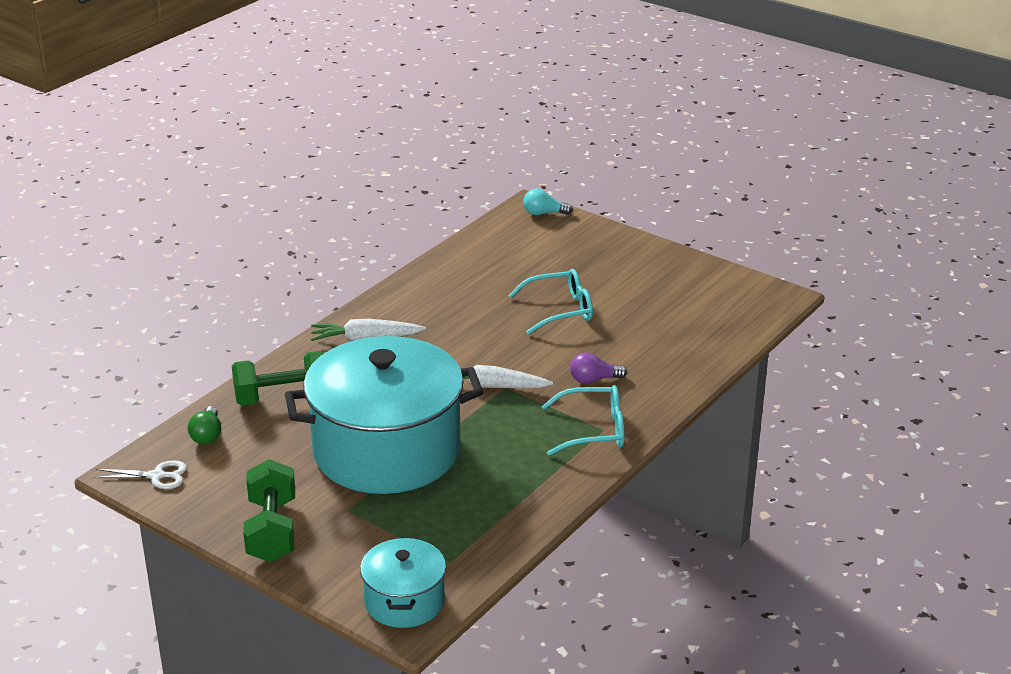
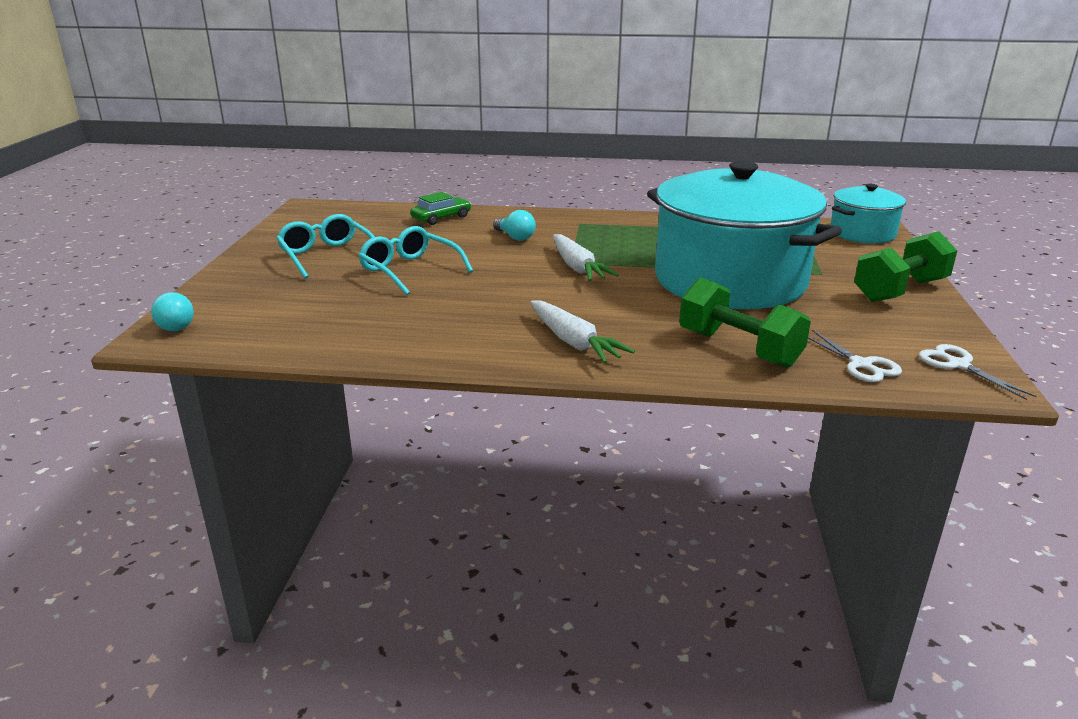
camera: 120 degrees left, 5 degrees down
(207, 435) = (861, 365): green light bulb -> white scissors
(593, 380) = (515, 237): purple light bulb -> turquoise light bulb
(593, 430) = (585, 225): turquoise glasses -> turquoise glasses (327, 256)
(685, 357) = (441, 218): none -> green car

